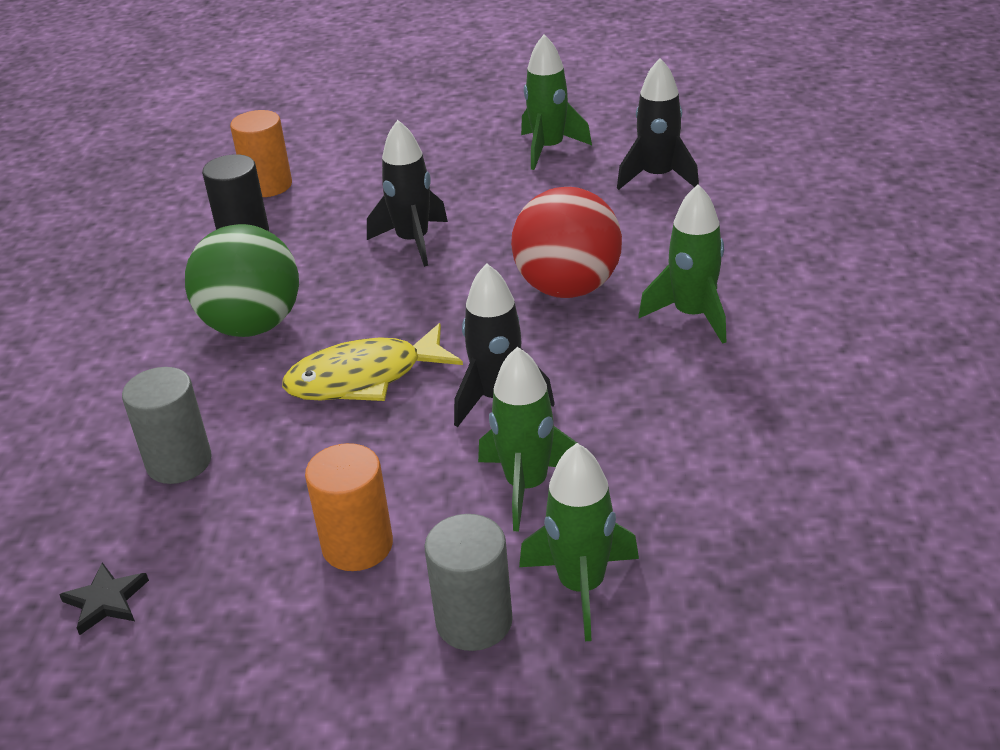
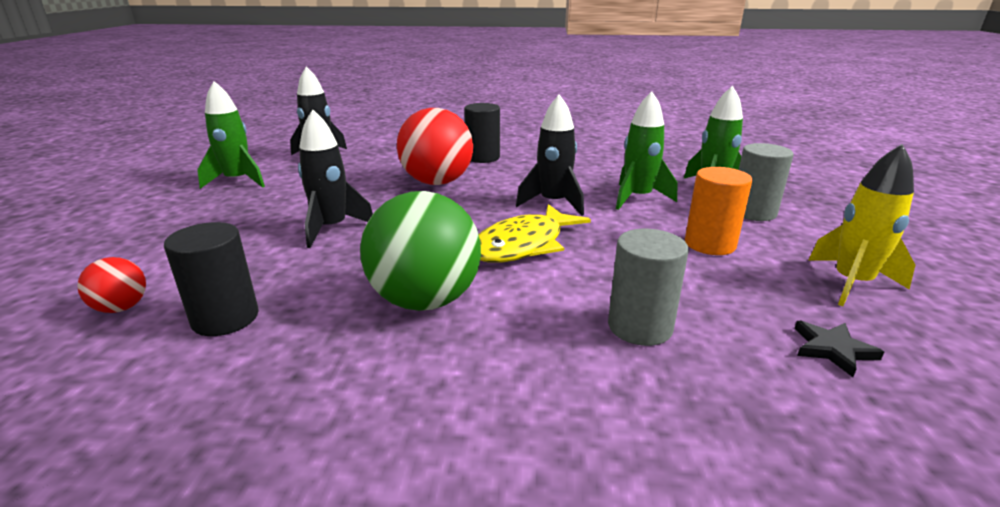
camera: 90 degrees left, 10 degrees down
(231, 670) = (851, 283): none -> yellow rocket
(268, 186) = (122, 308): orange cylinder -> red ball
(364, 378) = (523, 245): yellow fish -> yellow fish turned 60 degrees clockwise
(692, 315) = (482, 157): green rocket -> black cylinder

